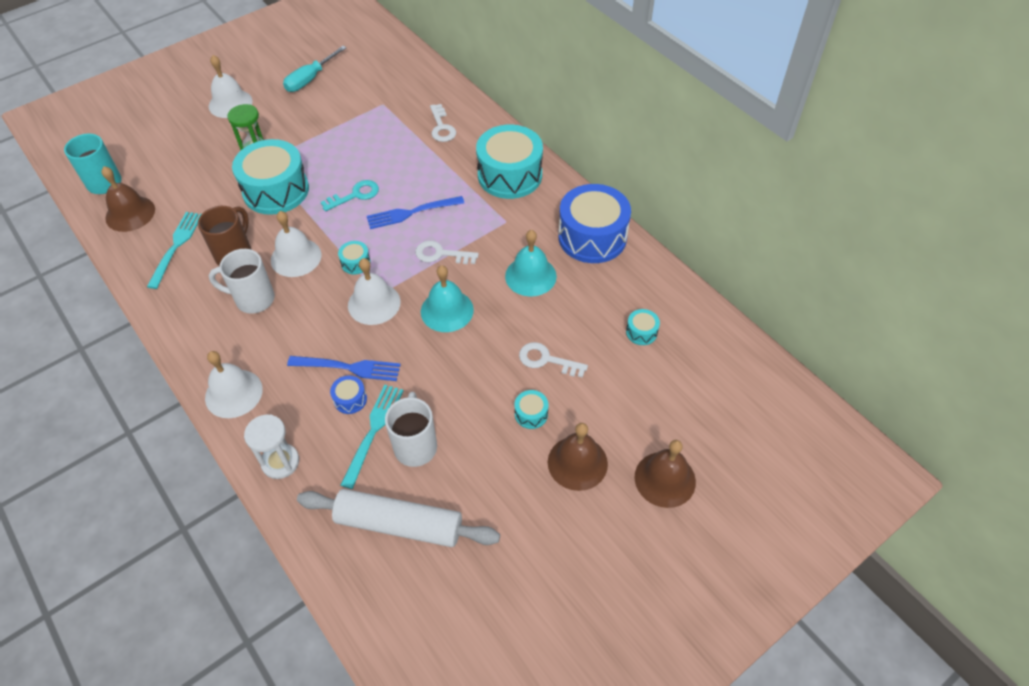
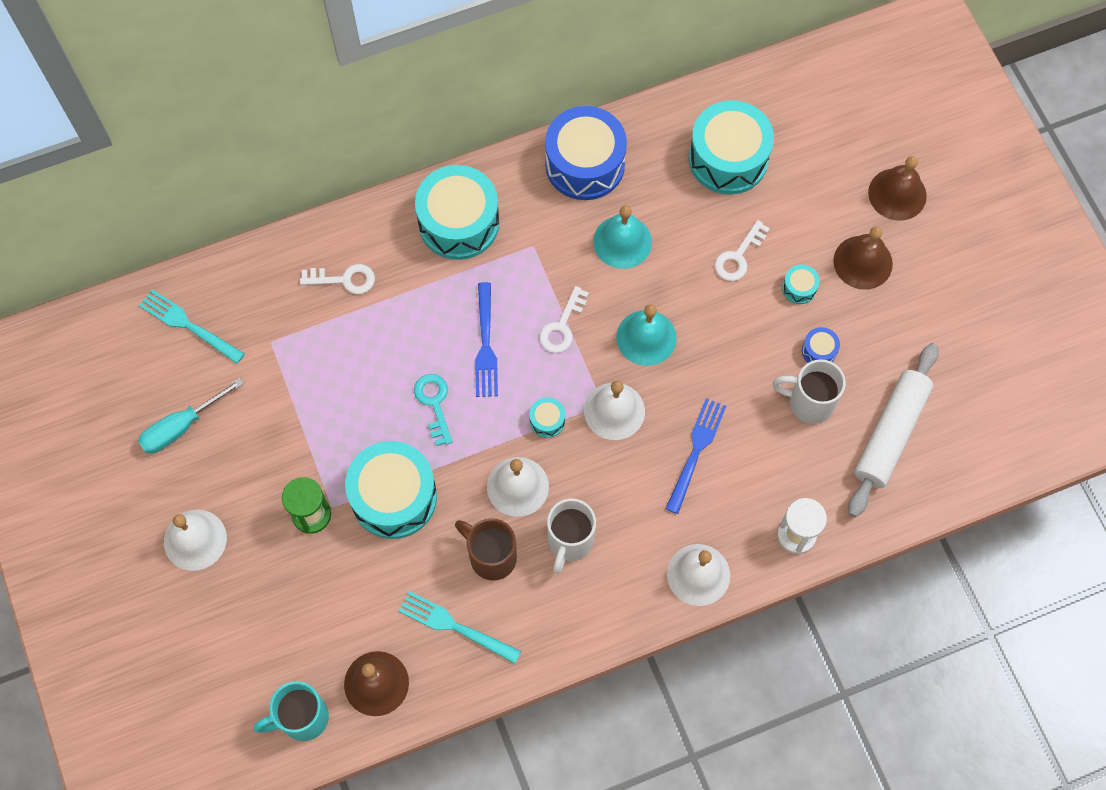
camera: 75 degrees left, 15 degrees up
(310, 79) = (181, 426): turquoise screwdriver -> turquoise screwdriver turned 90 degrees clockwise
(350, 399) = (737, 456): blue drum -> blue drum (819, 351)
(373, 431) = (782, 439): turquoise fork -> turquoise fork (188, 325)
(641, 332) = (728, 158): turquoise drum -> turquoise drum, size x2.38

